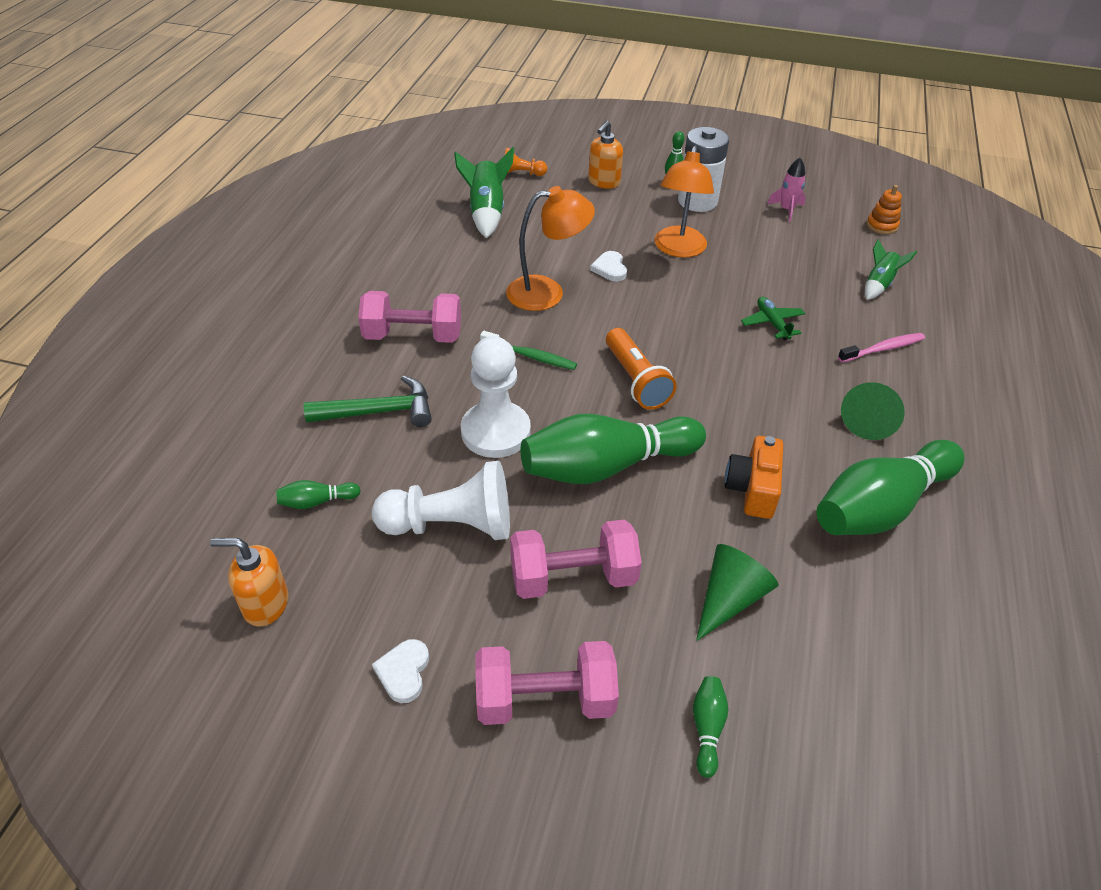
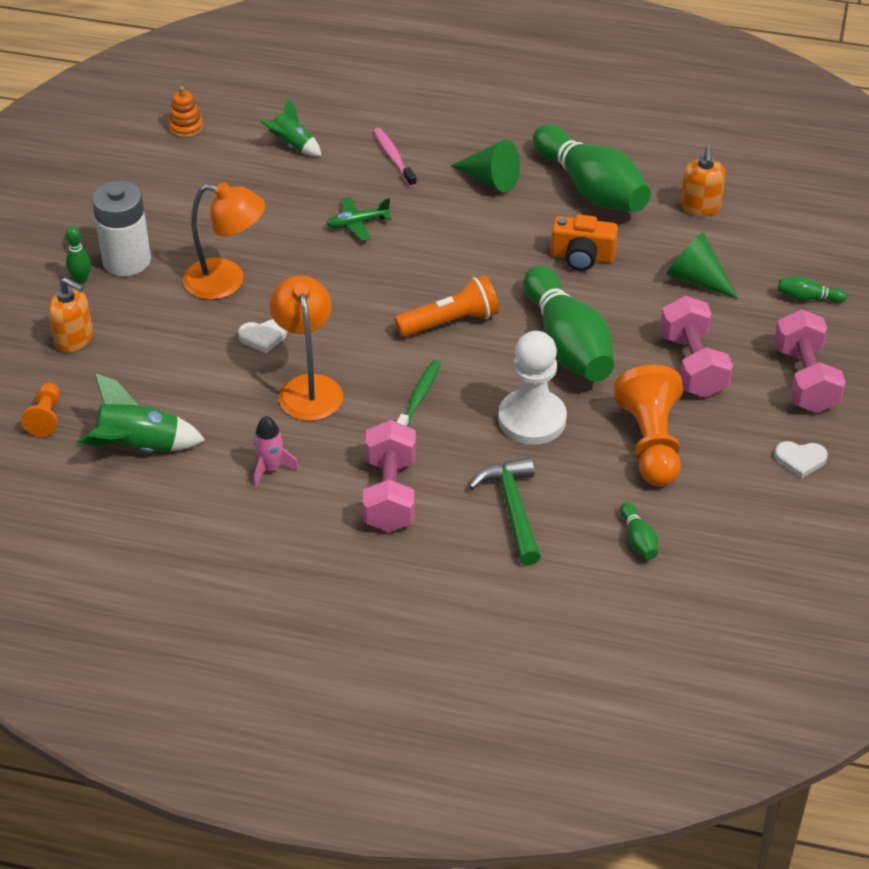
camera: 90 degrees left, 0 degrees up
(265, 604) = (756, 556): orange soap dispenser -> orange soap dispenser (700, 207)
(451, 525) = (651, 443): white pawn -> orange pawn
(786, 210) = (150, 192): pink rocket -> pink rocket (270, 468)

